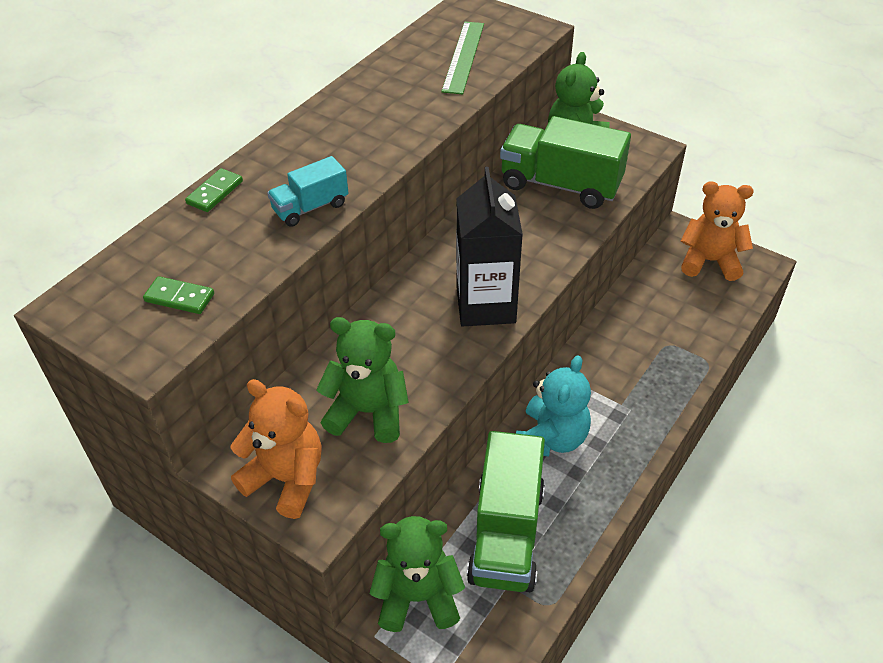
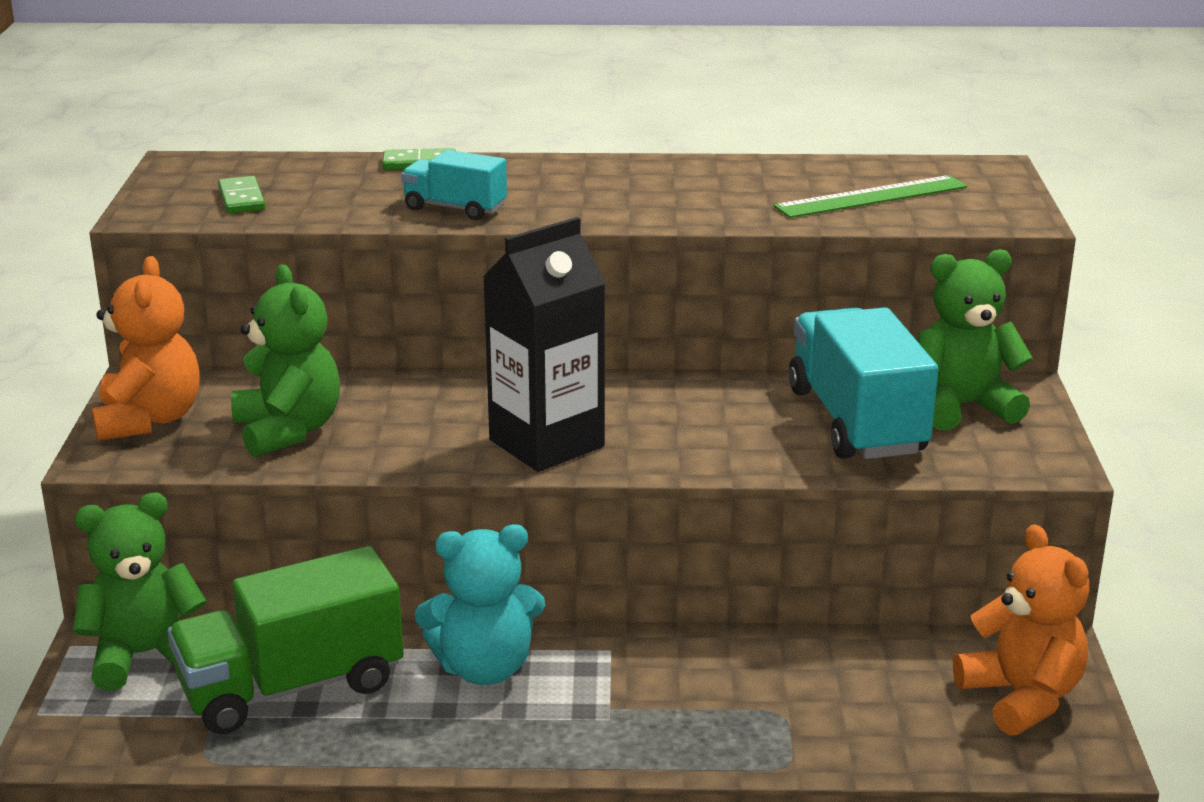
camera: 55 degrees right, 20 degrees down
(418, 597) = (144, 655): green teddy bear -> green teddy bear turned 75 degrees counterclockwise
(560, 185) = (856, 421): green truck -> turquoise truck

